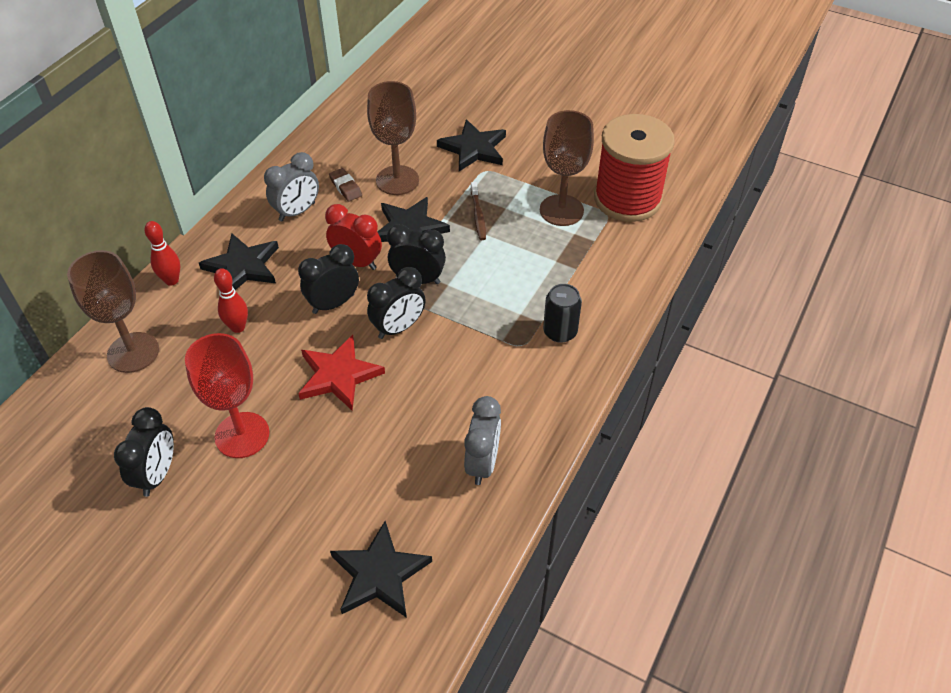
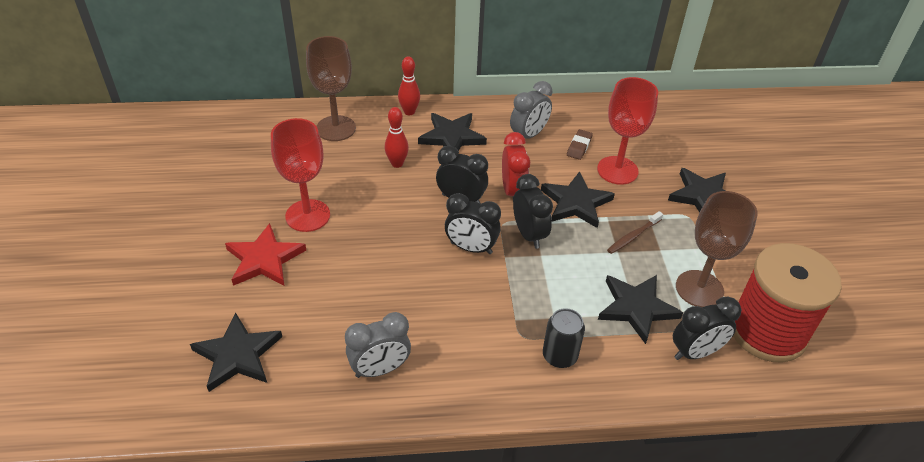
camera: 55 degrees right, 5 degrees down
(157, 474) = (248, 193): black clock -> black clock (695, 352)
(297, 212) = (528, 135): grey clock -> grey clock turned 60 degrees counterclockwise
(338, 375) = (397, 238): red star -> red star (264, 259)
(397, 180) = (617, 170): brown goblet -> red goblet
(550, 257) = (636, 308): none -> black star

